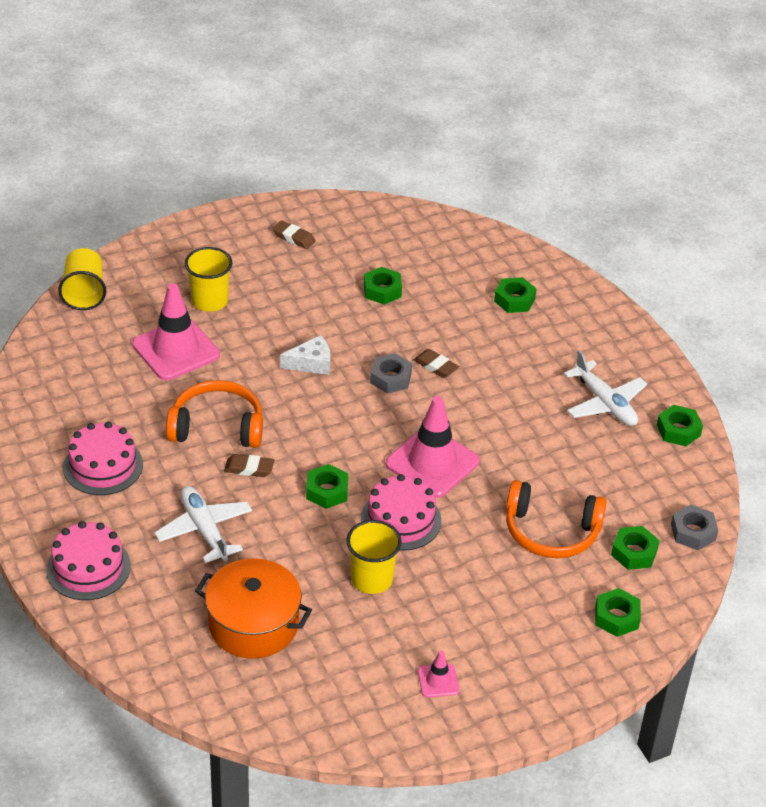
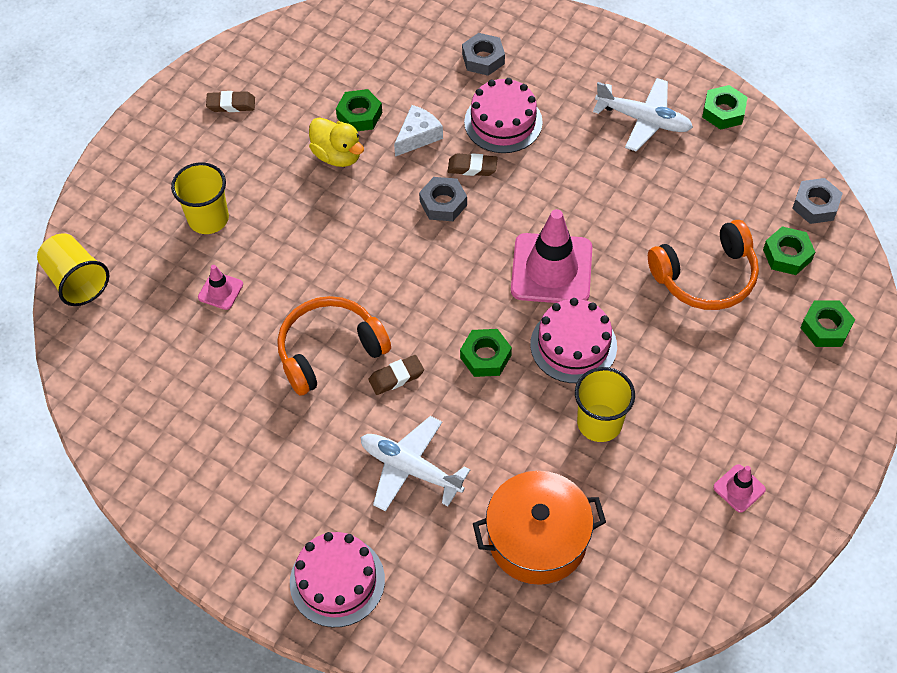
camera: 30 degrees left, 15 degrees up
(103, 466) = (257, 461): pink cake -> pink cake (503, 122)
(176, 350) = (220, 291): pink traffic cone -> pink traffic cone, size x0.46
(311, 363) = (359, 230): white cheese -> white cheese (418, 136)
(341, 308) = (337, 155): none -> yellow duck
(514, 300) = (483, 59): green nut -> grey nut

